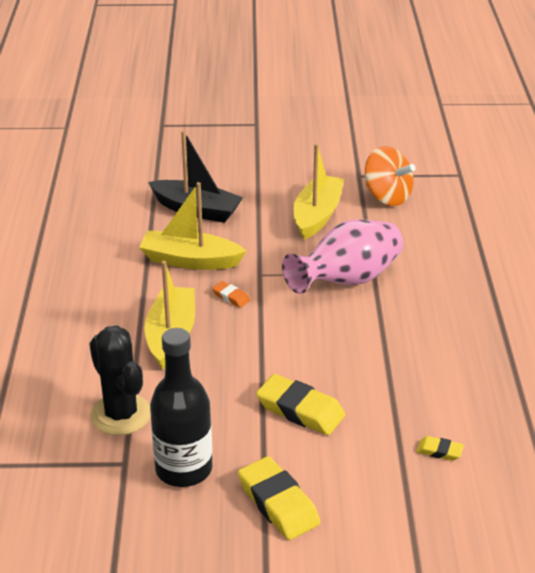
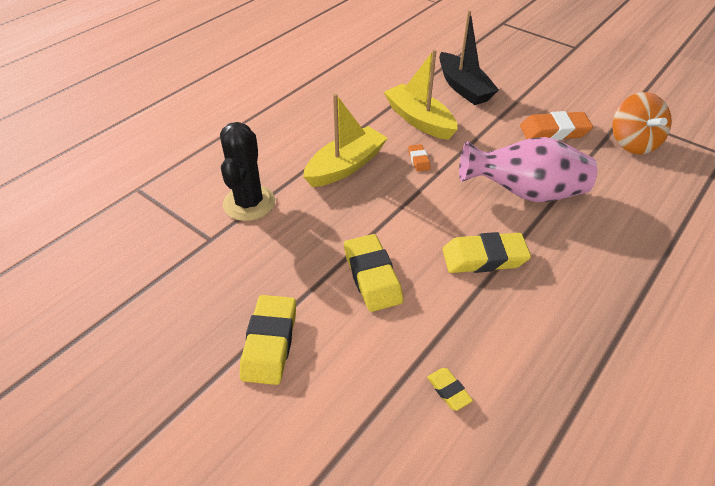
camera: 40 degrees right, 10 degrees up
(184, 469) = (240, 269): black bottle -> none
(317, 215) = (554, 131): yellow boat -> orange eraser
(368, 347) = (484, 258): none -> yellow eraser

